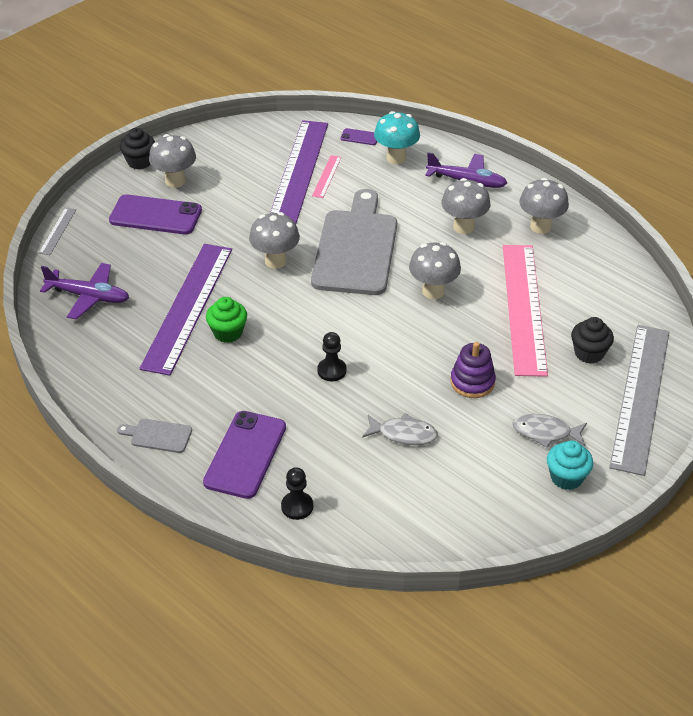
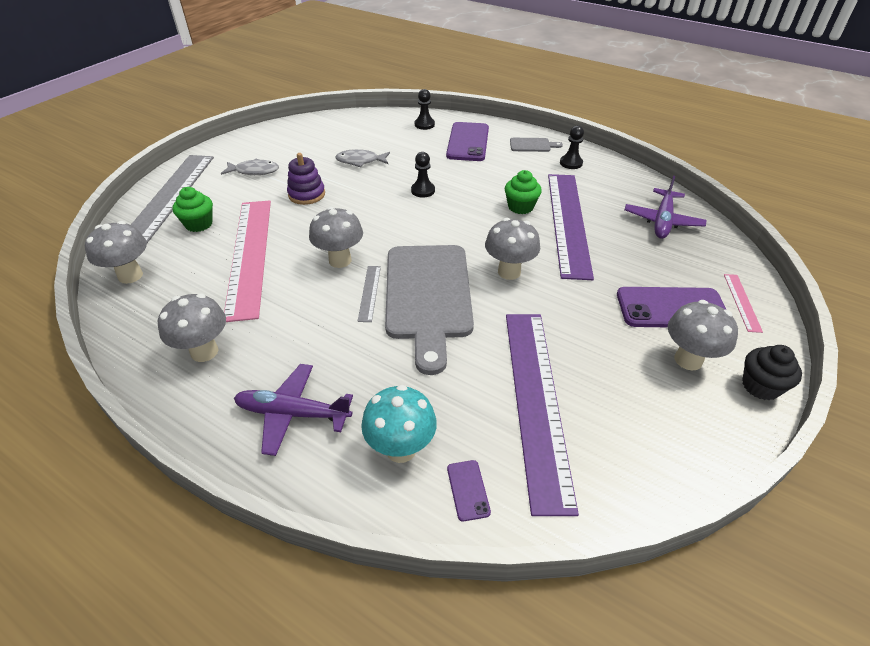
camera: 170 degrees right, 0 degrees up
(57, 231) = (757, 277): grey ruler -> grey ruler (369, 293)
(88, 296) = (662, 221): purple plane -> purple plane turned 75 degrees counterclockwise
(128, 393) = (571, 163): none -> black pawn
(327, 176) = (494, 396): pink ruler -> pink ruler (742, 302)
(360, 137) = (468, 490): purple phone -> purple phone turned 75 degrees clockwise
(463, 227) = (303, 339): grey mushroom -> grey mushroom (130, 275)
(566, 477) = (246, 151): turquoise cupcake -> none
(589, 353) = (199, 224): black cupcake -> green cupcake

